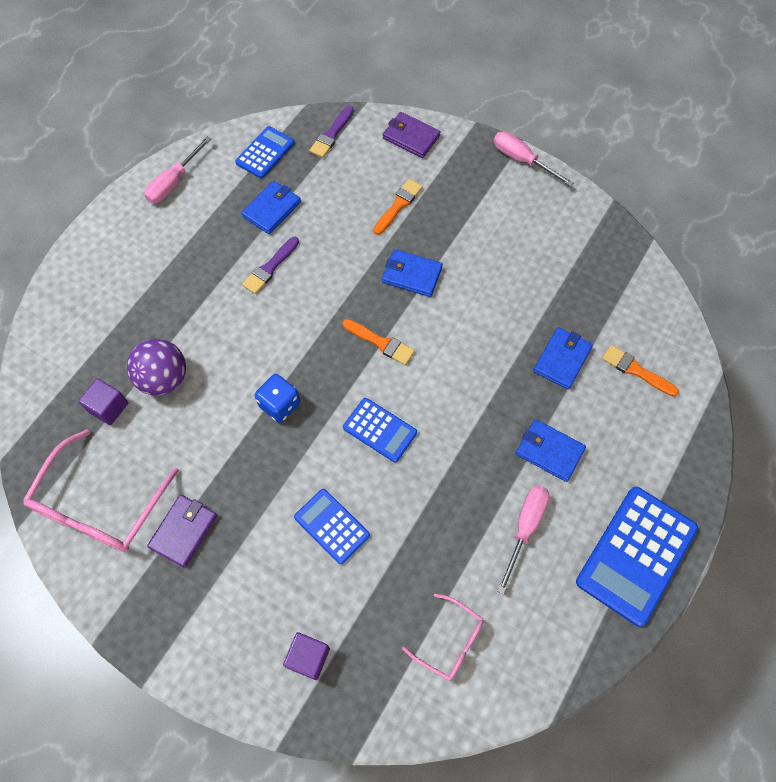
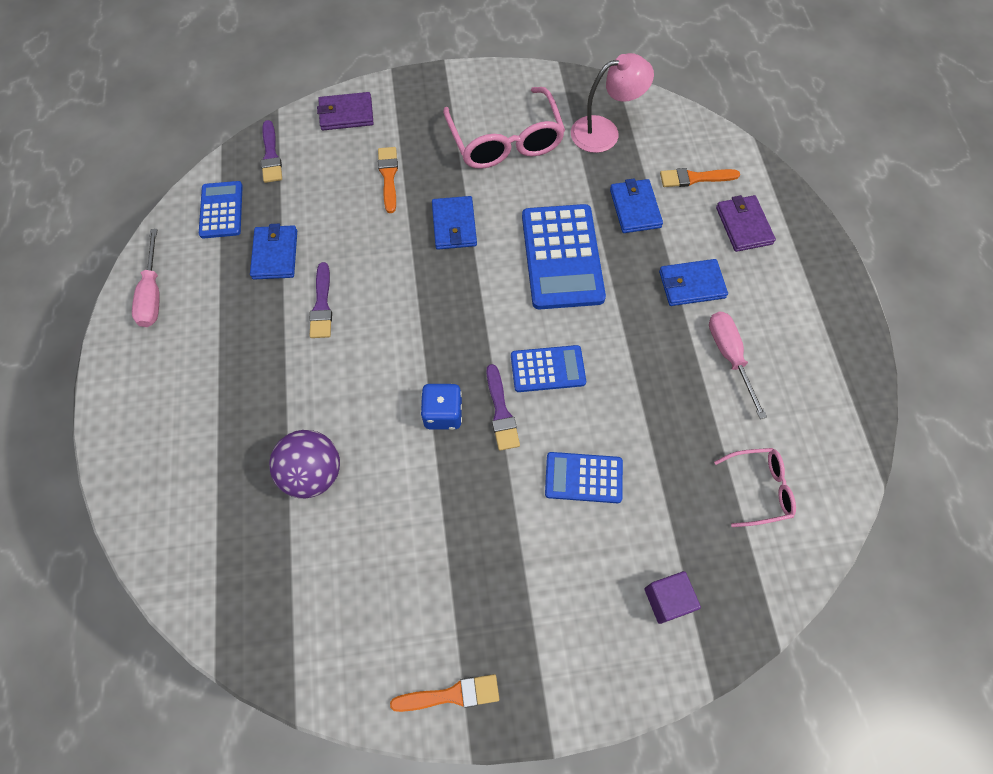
camera: 40 degrees left, 0 degrees up
(100, 504) = (359, 633): pink glasses -> pink glasses (505, 141)
(108, 407) = (282, 541): purple cube -> none
(184, 531) = (461, 589): purple wallet -> purple wallet (743, 225)
(319, 434) = (501, 412): none -> purple brush
(381, 343) = (481, 298): orange brush -> orange brush (451, 695)
(411, 275) = (454, 225): blue wallet -> blue wallet turned 75 degrees counterclockwise
(522, 160) = (458, 75): pink screwdriver -> none
(596, 282) = (604, 132): none -> pink lamp
(636, 555) = (822, 313): blue calculator -> blue calculator (562, 257)

